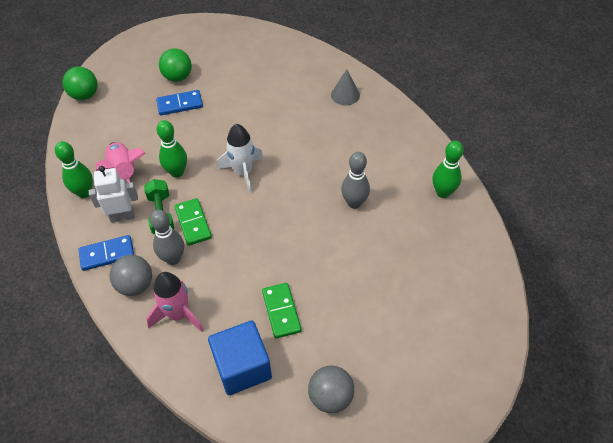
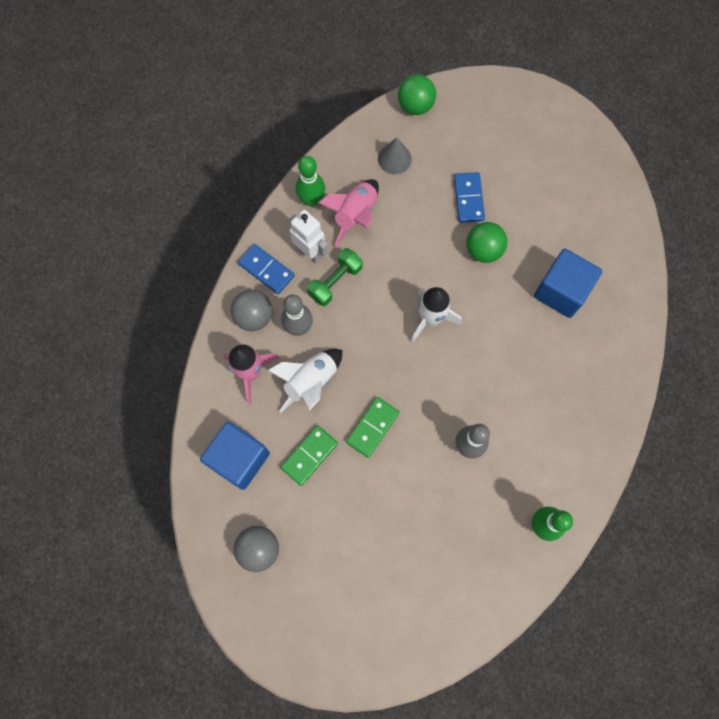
camera: 55 degrees right, 20 degrees up
(177, 172) = (388, 259): green bowling pin -> none
(178, 77) = (501, 169): green ball -> green ball (483, 250)
(180, 104) = (468, 198): blue domino -> blue domino turned 45 degrees clockwise
(193, 223) = (345, 316): green domino -> green domino (372, 427)
(223, 275) = (311, 382): none -> white rocket
(289, 94) = (561, 291): none -> blue cube
(345, 95) = (602, 348): grey cone -> grey cone (394, 159)

